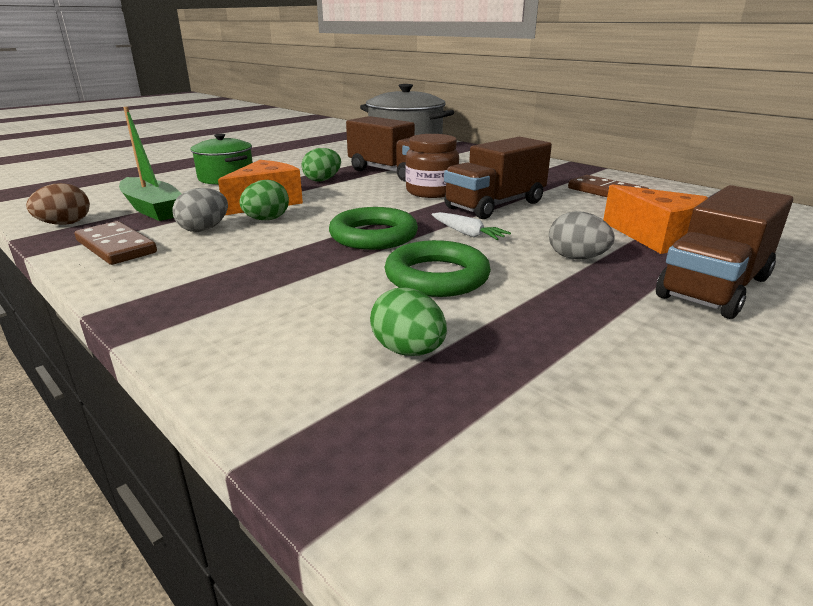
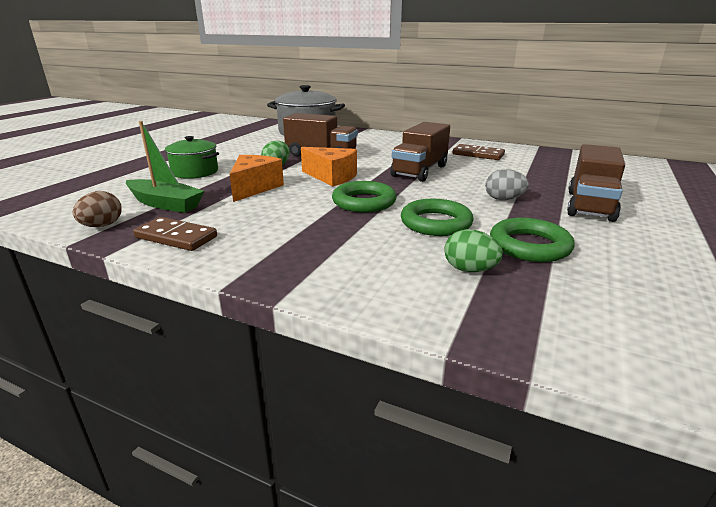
camera: 20 degrees left, 0 degrees up
(204, 229) = (231, 214): grey egg -> none
(266, 220) = (272, 201): green egg -> none
(431, 192) = (367, 166): brown jar -> none
(467, 234) = (423, 192): white carrot -> none
(541, 332) = (529, 246): none -> green ring
(655, 237) = (533, 180): orange cheese -> orange cheese (332, 177)

